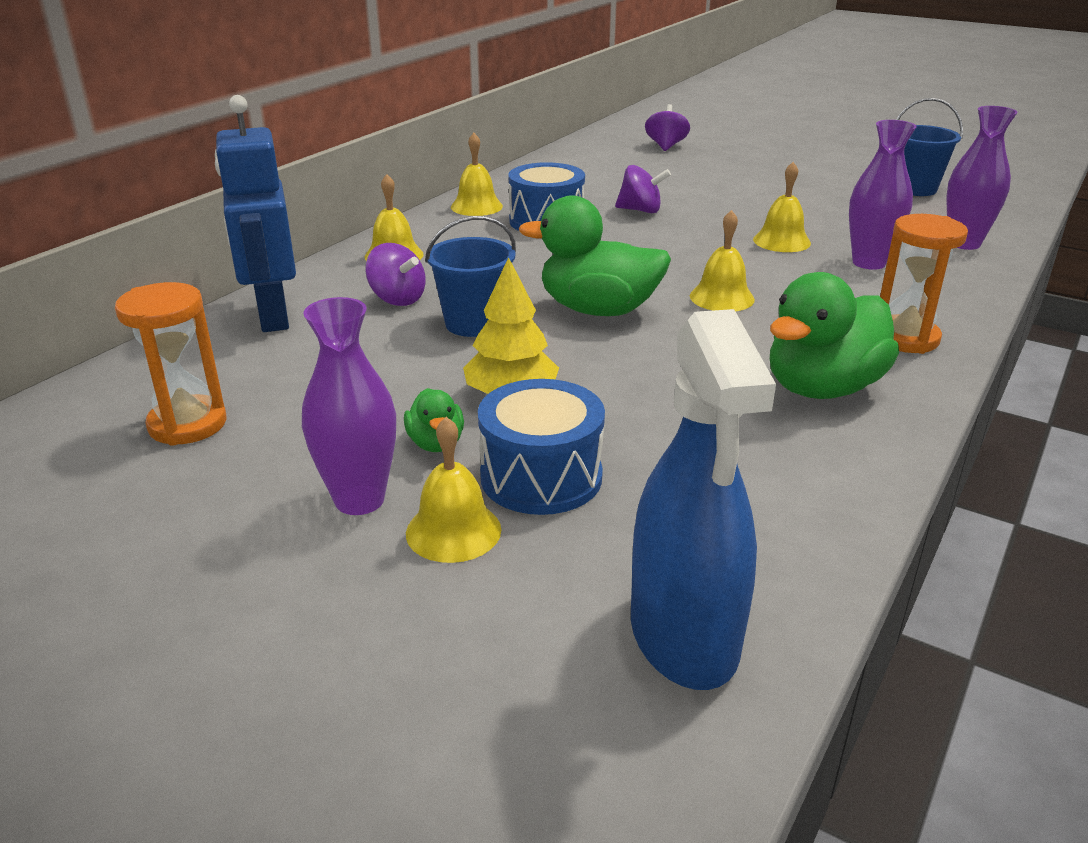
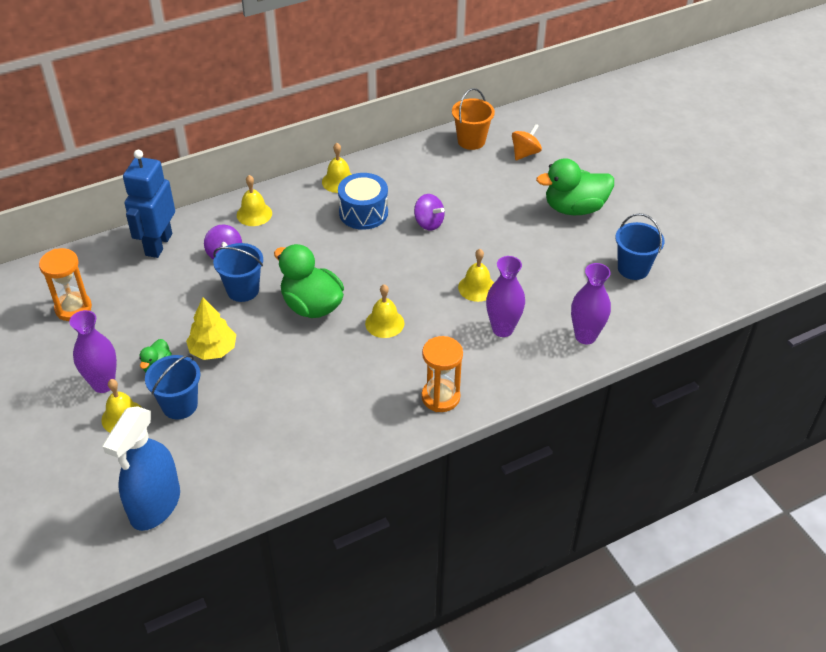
camera: 30 degrees right, 15 degrees up
(541, 477) = (179, 405): blue drum -> blue bucket
(593, 150) = (471, 141): none -> orange bucket
(666, 146) = (525, 153): purple spinning top -> orange spinning top
(822, 388) = (355, 411): green duck -> green duck (574, 208)

